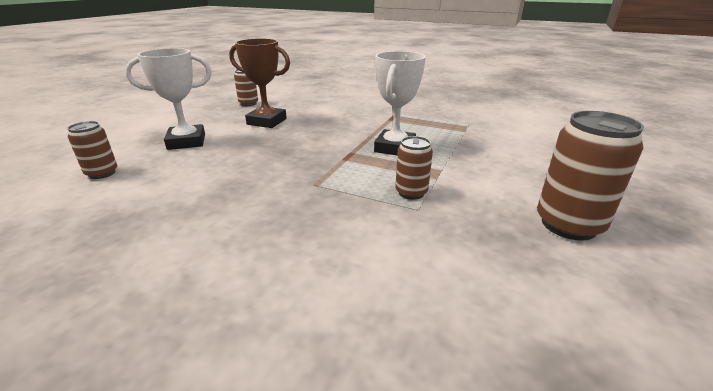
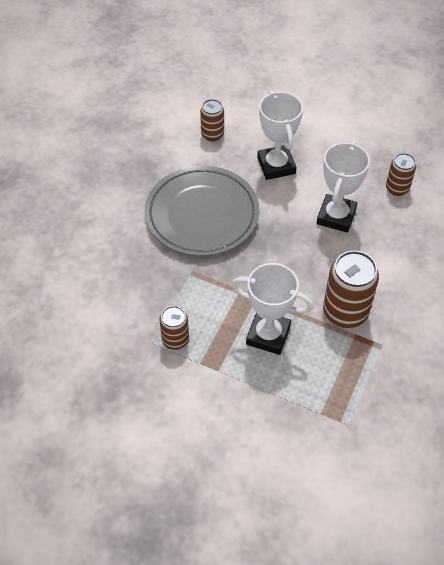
camera: 90 degrees right, 25 degrees up
(231, 179) = (202, 215): none -> grey plate
(267, 121) = (336, 216): brown trophy -> white trophy
(568, 225) = (121, 443): brown can -> brown can (345, 312)

